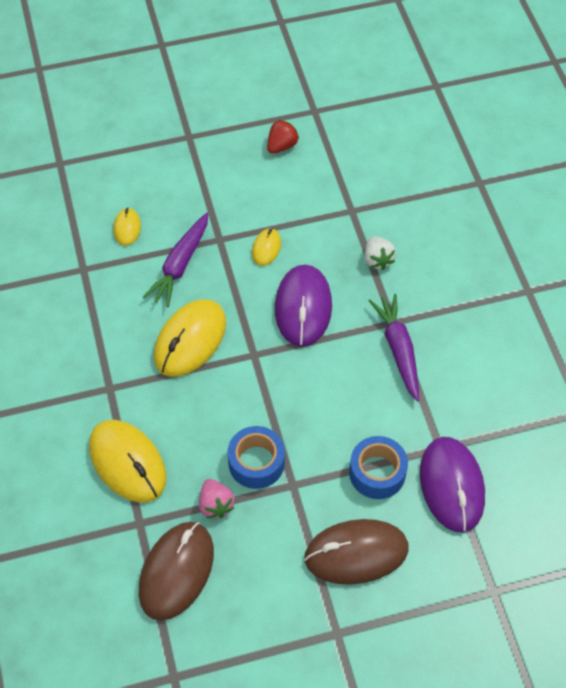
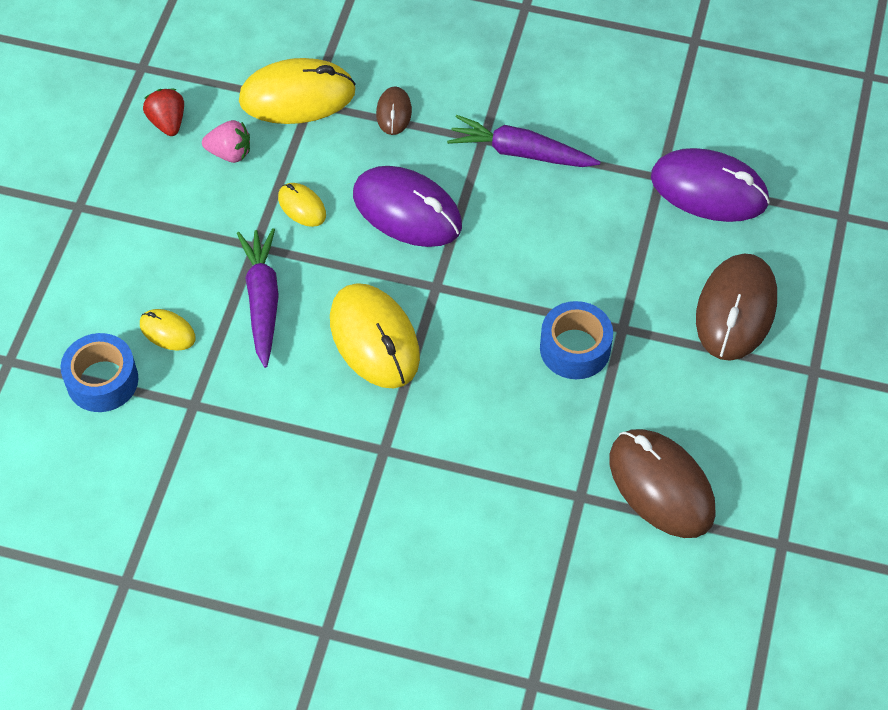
camera: 60 degrees left, 0 degrees up
(127, 462) = (496, 474): yellow mouse -> yellow mouse (297, 96)
(180, 265) = (262, 301): purple carrot -> purple carrot turned 150 degrees counterclockwise
(216, 504) = (602, 411): pink strawberry -> pink strawberry (230, 153)
(377, 260) = (394, 112): white strawberry -> brown mouse
(377, 473) = (655, 245): blue tape -> blue tape (102, 380)

